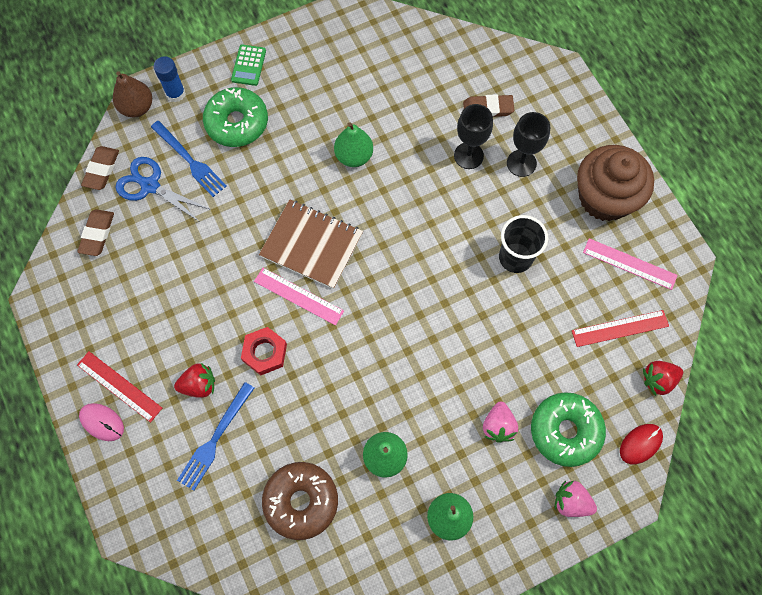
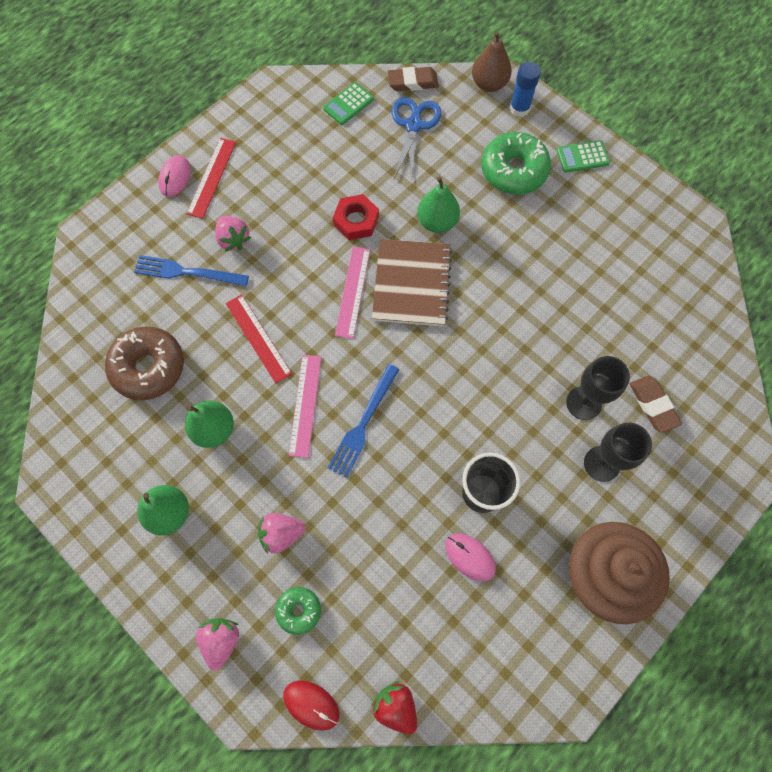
camera: 70 degrees right, 0 degrees up
(97, 234) = (348, 104): brown eraser -> green calculator
(190, 161) = (454, 147): blue fork -> blue fork (363, 423)
(199, 385) = (233, 239): red strawberry -> pink strawberry
(265, 352) = (284, 283): red nut -> red nut (356, 221)
(354, 156) = (528, 288): green pear -> green pear (437, 222)
(563, 285) = (470, 557): none -> pink mouse
(565, 431) = (299, 610): green donut -> green donut, size x0.53
(620, 328) = (443, 640): red ruler -> red ruler (258, 338)
(629, 264) = (529, 630): pink ruler -> pink ruler (305, 405)

